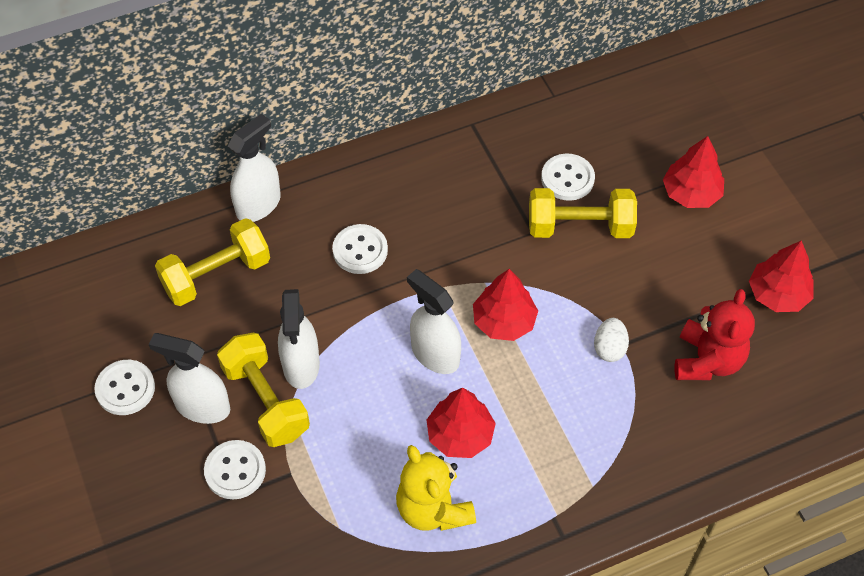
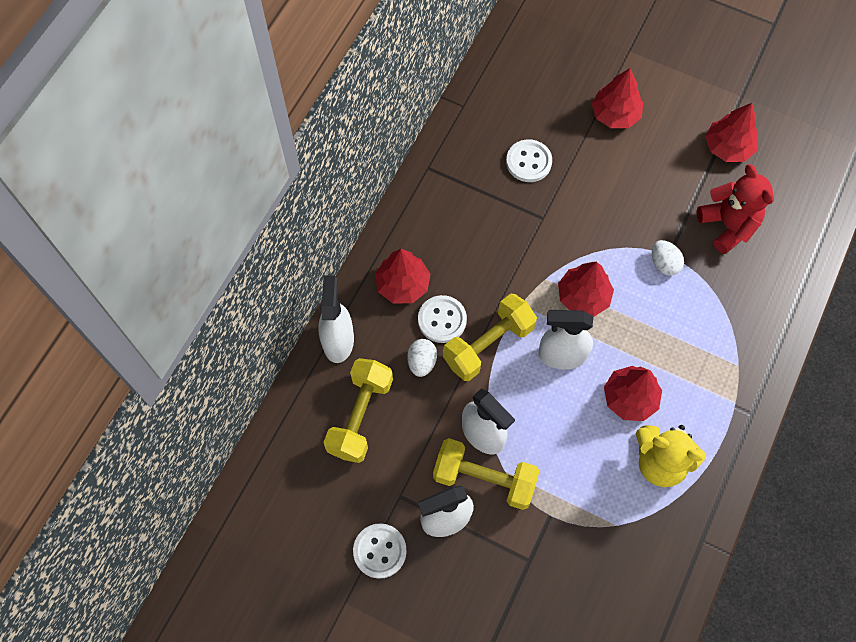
camera: 40 degrees left, 10 degrees up
(235, 471) = (512, 544): white button -> none
(309, 271) = (422, 362): none -> white egg
(355, 200) = (403, 285): none -> red tree
(579, 227) = (568, 191): yellow dumbbell -> yellow dumbbell (488, 344)

